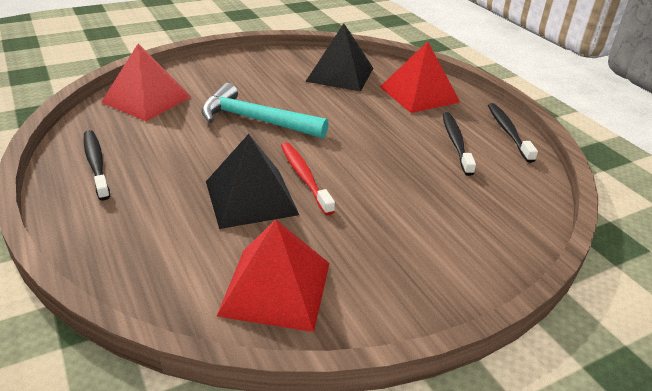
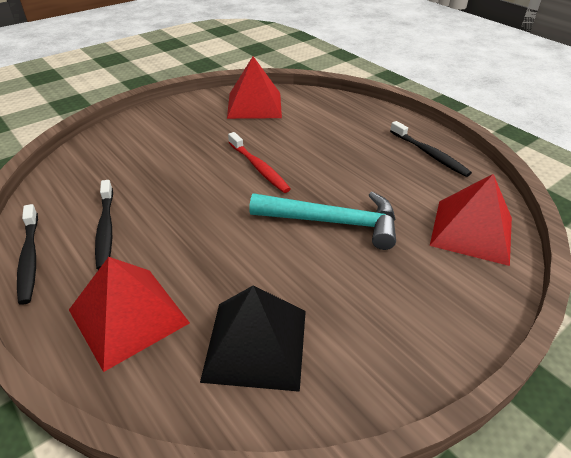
camera: 170 degrees right, 5 degrees up
(250, 197) = (294, 147): black pyramid -> none

